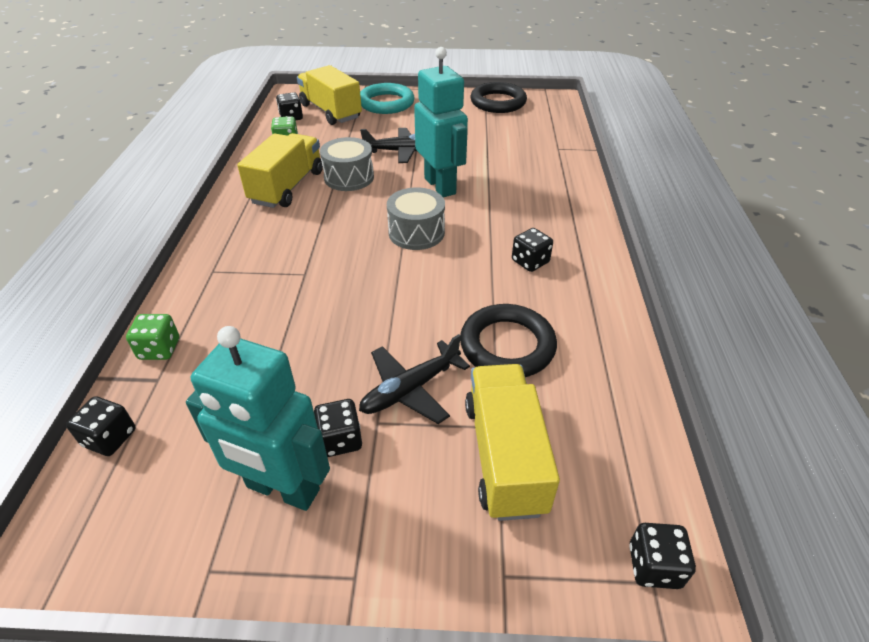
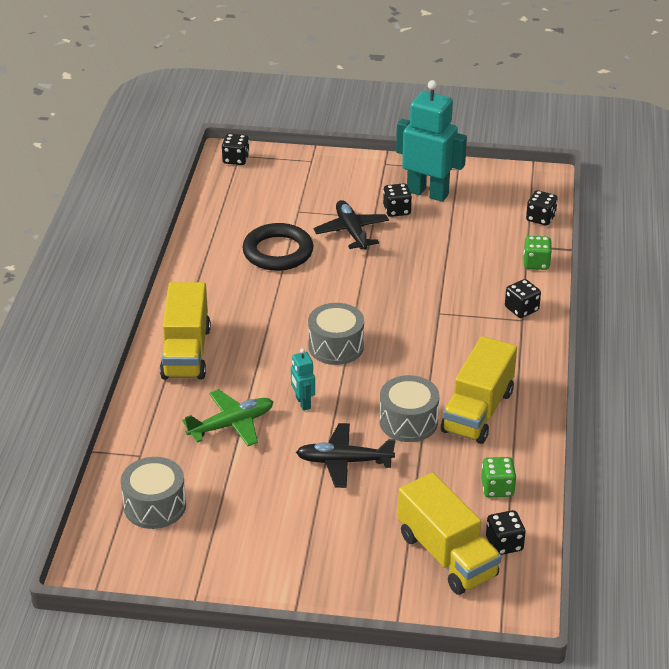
camera: 175 degrees left, 5 degrees down
(386, 103) = (361, 572): turquoise ring -> none
(410, 389) = (351, 231): black plane -> black plane turned 75 degrees counterclockwise
(440, 186) = (303, 403): turquoise robot -> turquoise robot, size x0.47
(496, 169) = (232, 425): none -> green plane
(498, 102) = (184, 563): black ring -> none
(504, 456) = (298, 199): yellow truck -> yellow truck (186, 352)
(530, 262) = (236, 312): black dice -> black dice (521, 309)
(531, 124) = (155, 506): none -> grey drum

